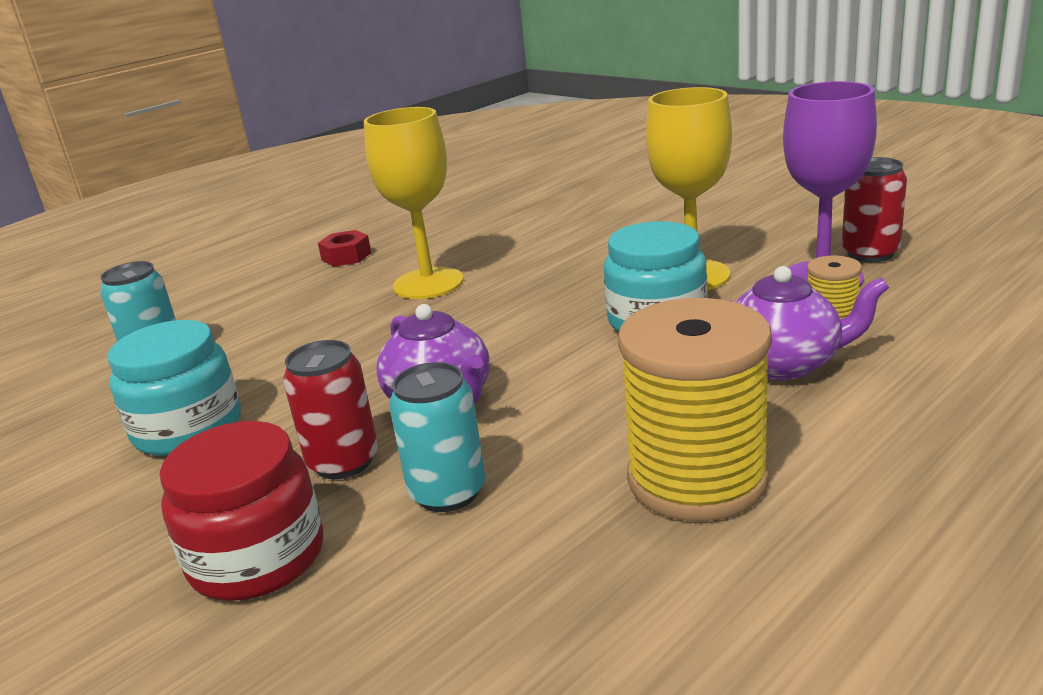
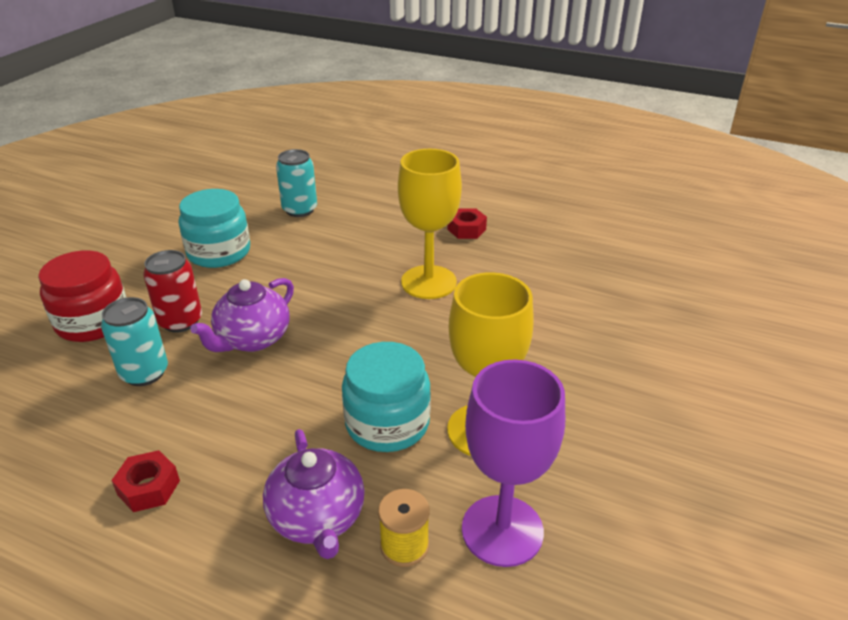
camera: 65 degrees right, 10 degrees up
(697, 479) = (149, 487): yellow spool -> red nut
(870, 253) = (583, 569): red can -> none

